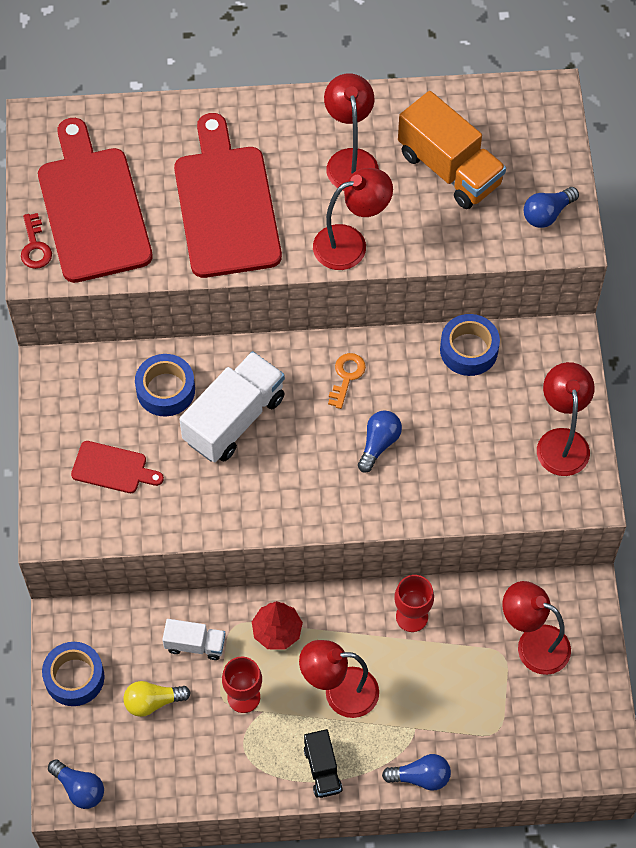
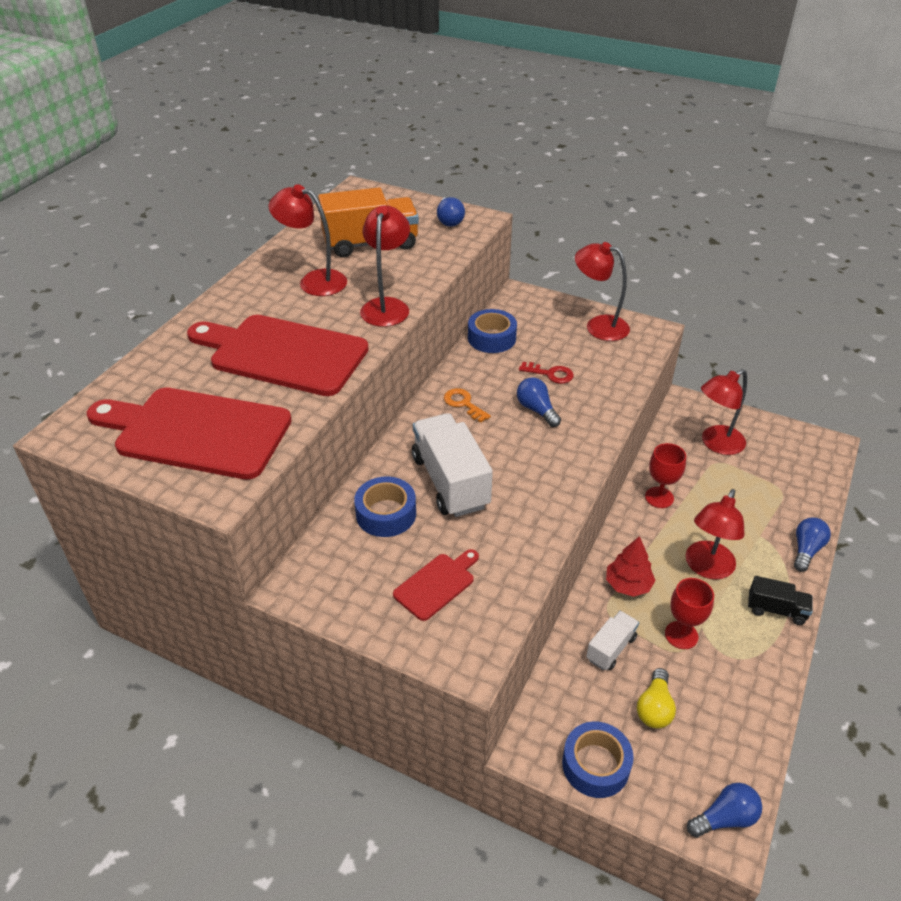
camera: 60 degrees left, 20 degrees down
(35, 246) = (192, 487): red key -> red key (550, 374)

